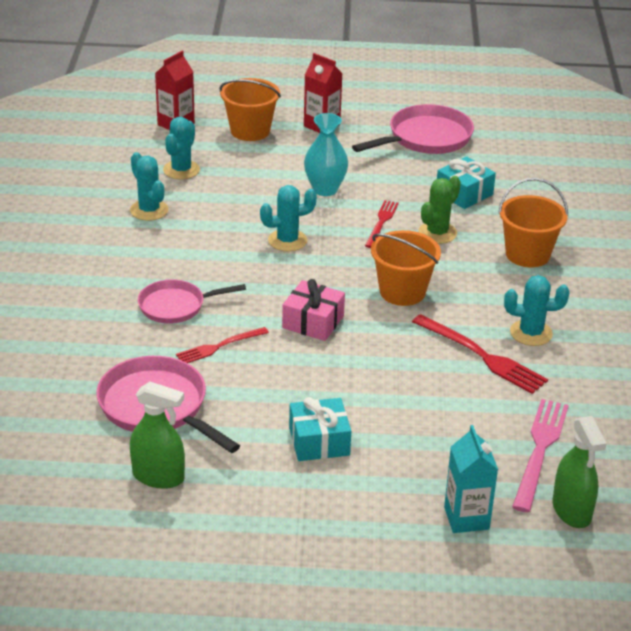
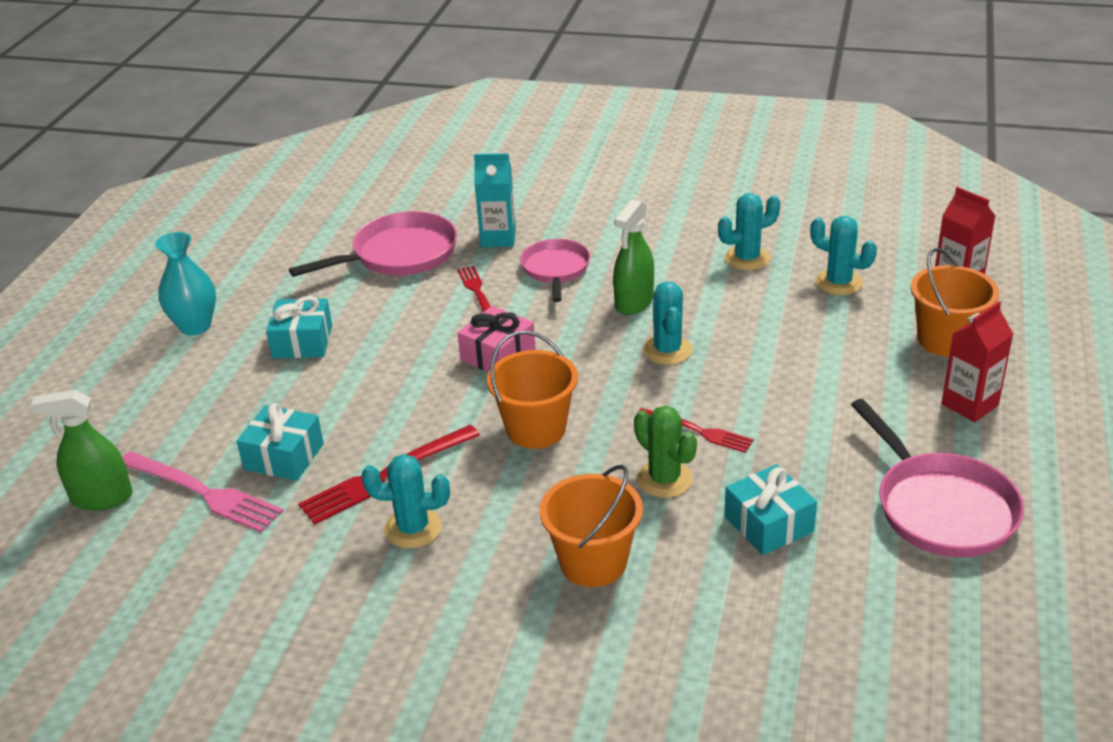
camera: 105 degrees right, 0 degrees up
(158, 476) = (305, 253): green spray bottle -> green spray bottle (634, 302)
(325, 189) = (787, 391): turquoise vase -> turquoise vase (195, 326)
(466, 518) = (142, 421): turquoise carton -> turquoise carton (498, 238)
(480, 415) = (284, 457): none -> turquoise gift
(531, 333) = (413, 528): turquoise cactus -> turquoise cactus turned 75 degrees clockwise

